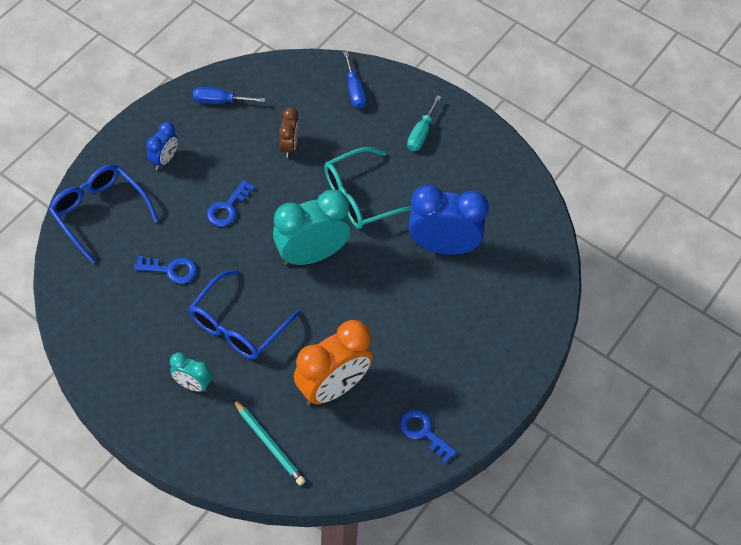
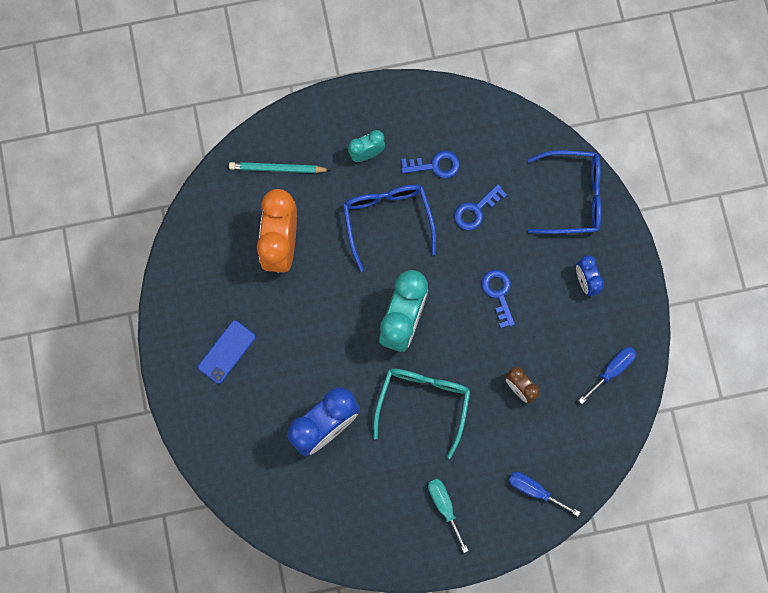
camera: 135 degrees right, 20 degrees up
(423, 432) = (194, 276): blue key -> blue key (435, 165)
(458, 357) = (226, 352): none -> blue phone

